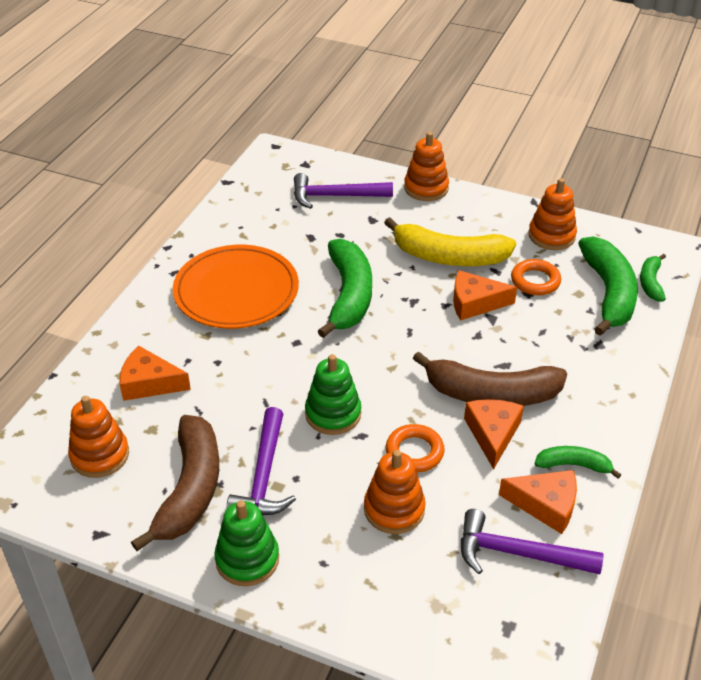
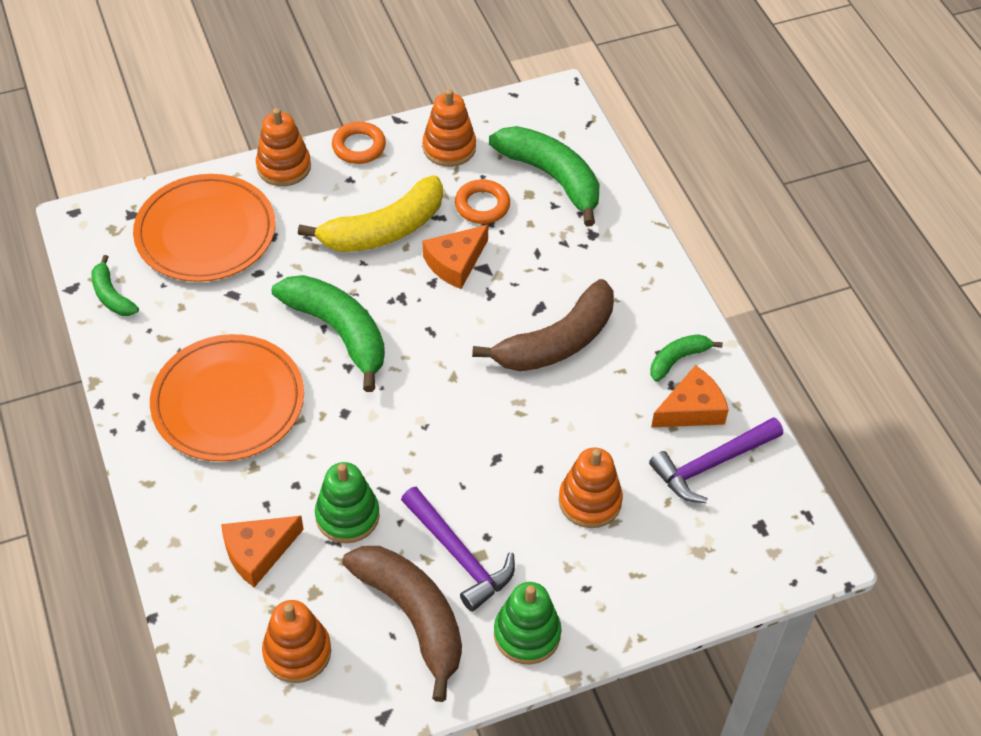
camera: 45 degrees left, 10 degrees up
(333, 414) = (452, 456): green stacking toy -> green stacking toy (347, 516)
(335, 196) = (205, 232): purple hammer -> orange plate
(414, 452) = (553, 440): orange ring -> orange ring (359, 146)
(492, 434) = (594, 378): orange cheese -> none
(650, 283) = (574, 144): green banana -> green banana (112, 295)

